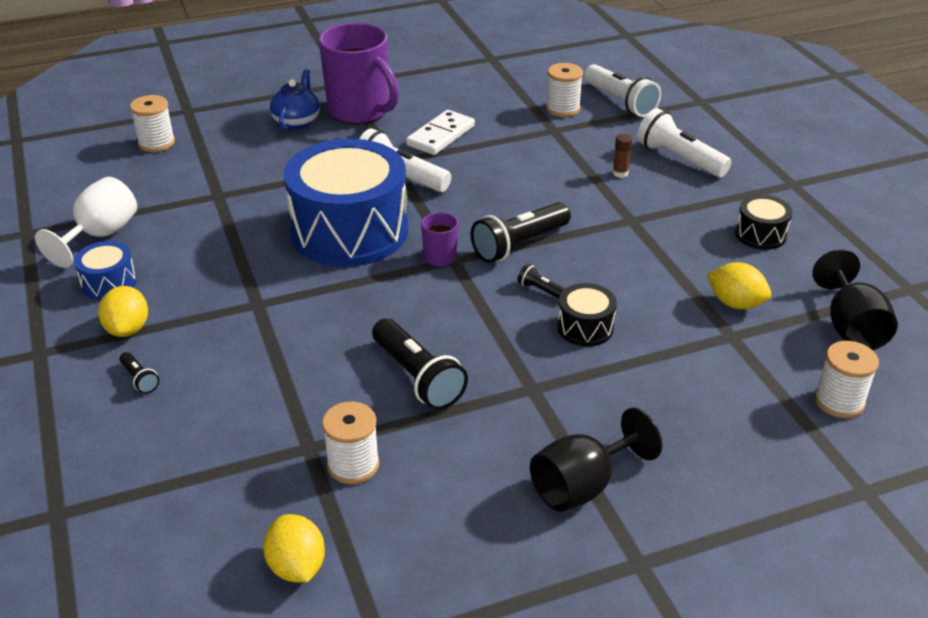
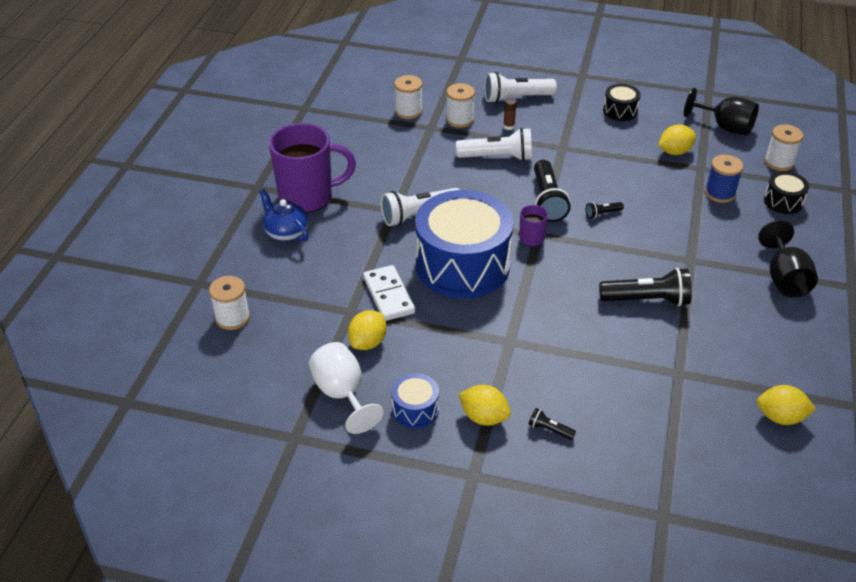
camera: 55 degrees left, 5 degrees up
(140, 379) = (549, 429): black flashlight -> black flashlight turned 150 degrees counterclockwise
(182, 221) = (368, 342): none -> yellow lemon
(353, 465) = (708, 360): white spool -> white spool (460, 120)
(440, 135) = (384, 175): white domino -> white domino (388, 295)
(585, 327) = (652, 214): black drum -> black drum (783, 201)
(620, 102) = (427, 86): white flashlight -> white flashlight (498, 157)
(697, 369) = (719, 193): none -> blue spool

